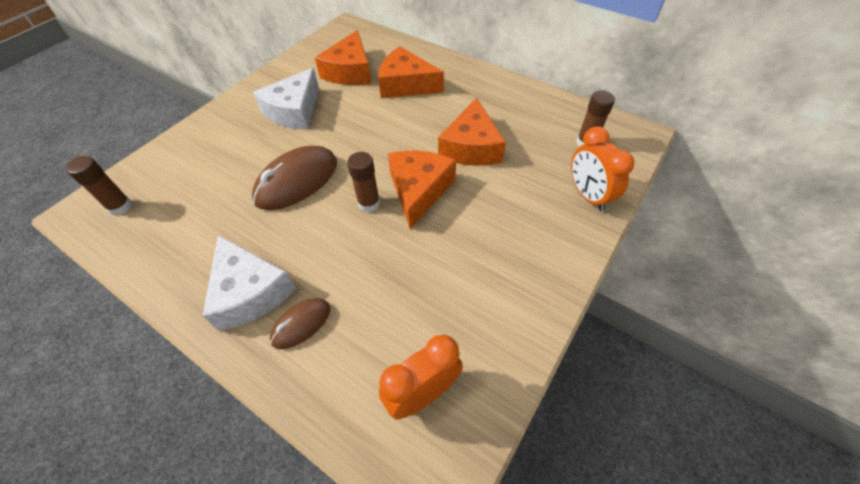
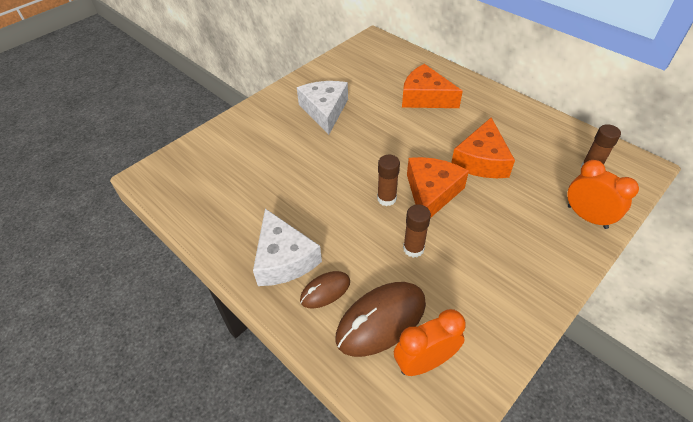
camera: 10 degrees right, 5 degrees down
(120, 206) = (180, 175): brown glue stick -> brown glue stick (413, 248)
(294, 111) = (325, 111): white cheese -> white cheese turned 135 degrees clockwise
(297, 181) = (325, 172): brown mouse -> brown mouse (381, 320)
(350, 71) = (375, 80): orange cheese -> none
(588, 195) = (587, 217): orange clock -> orange clock turned 150 degrees clockwise

